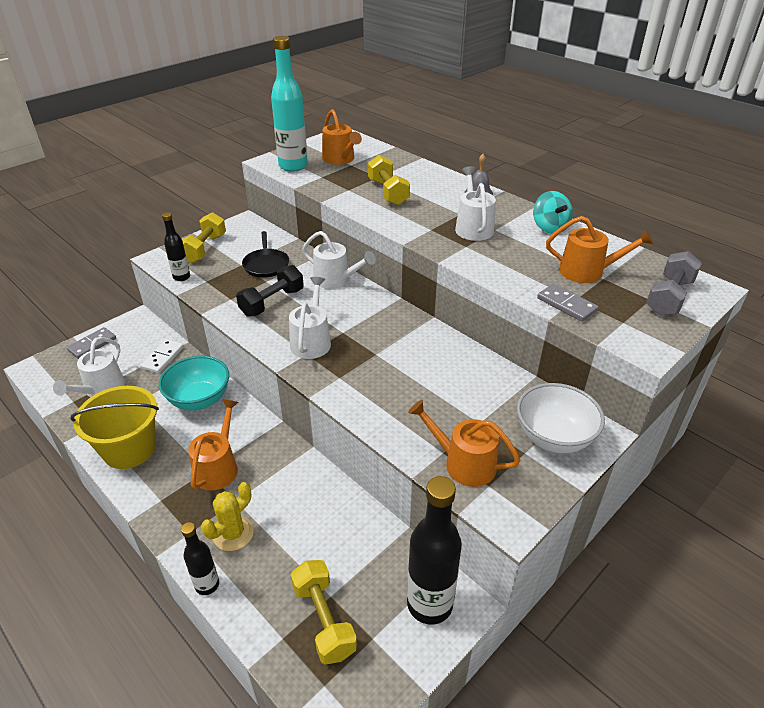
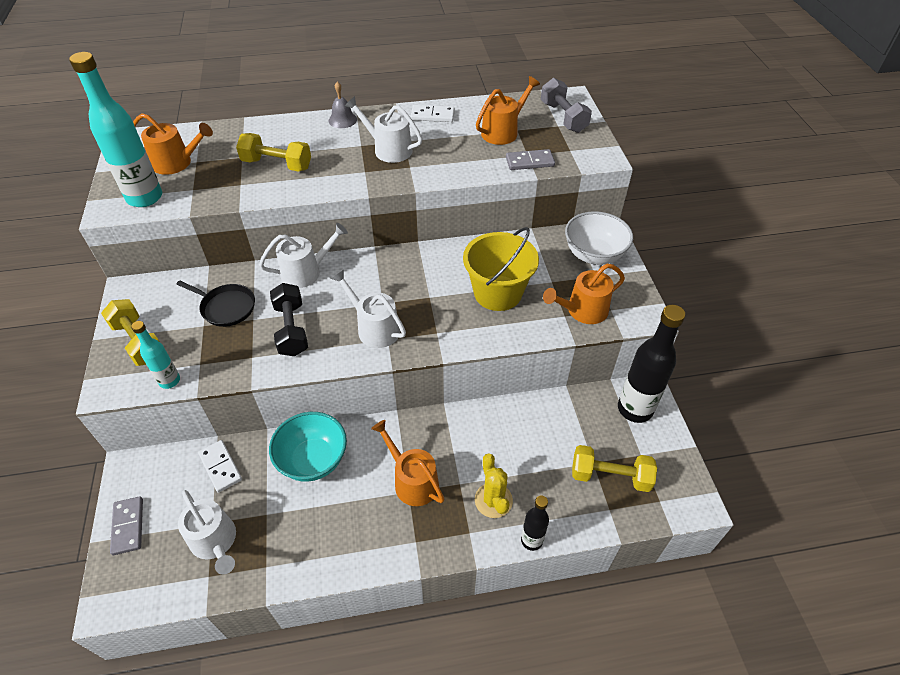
camera: 55 degrees left, 10 degrees up
(129, 449) = (329, 545): yellow bucket -> yellow bucket (497, 293)
(181, 277) = (169, 381): black bottle -> turquoise bottle
(549, 227) = (432, 116): turquoise spinning top -> white domino

